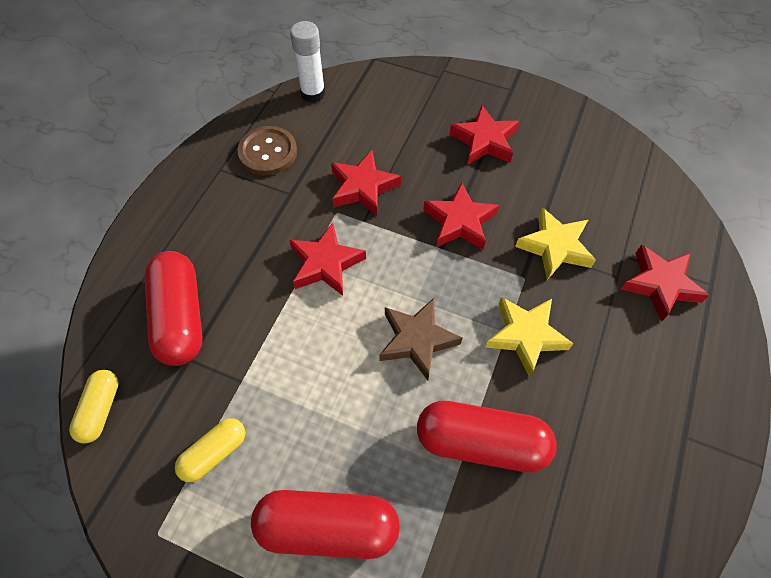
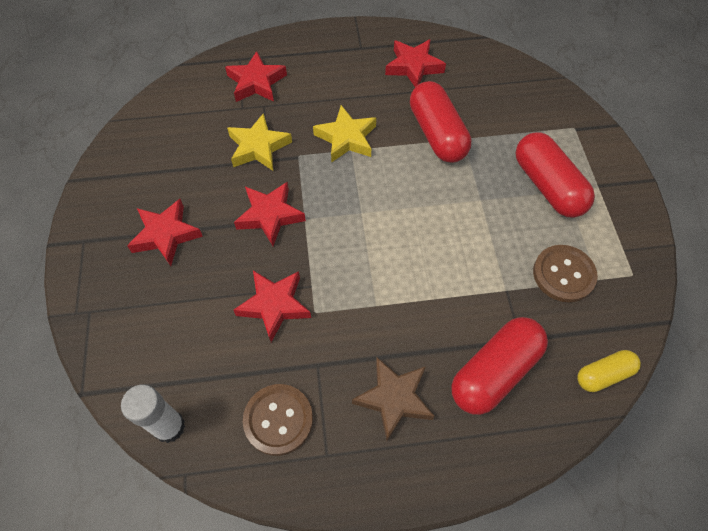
camera: 120 degrees left, 0 degrees up
(214, 453) = (563, 274): yellow capsule -> brown button
(326, 263) = (371, 290): red star -> red star (413, 67)
(417, 340) = (394, 197): brown star -> brown star (394, 399)

